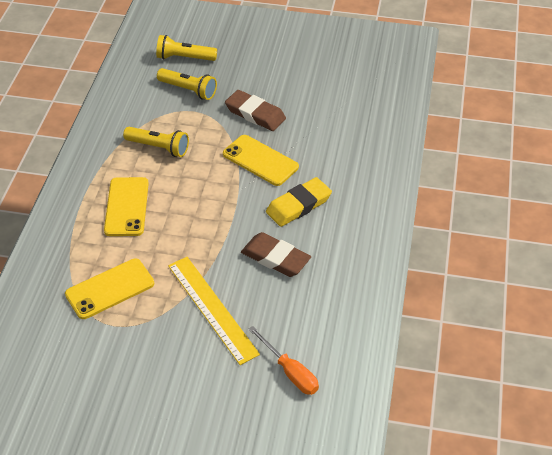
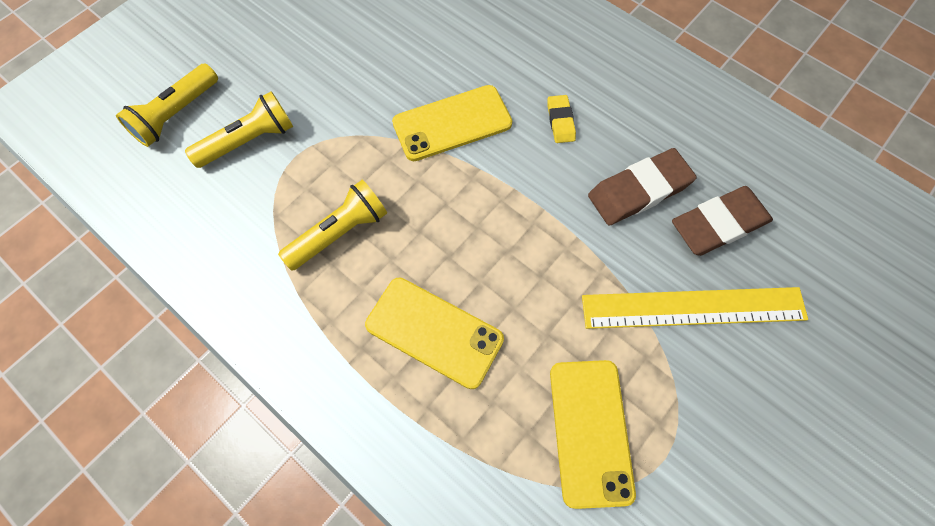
camera: 60 degrees left, 20 degrees up
(255, 114) = (359, 87): brown eraser -> brown eraser (719, 224)
(290, 372) = (839, 266): orange screwdriver -> none
(298, 205) = (560, 121): yellow eraser -> yellow eraser, size x0.53

